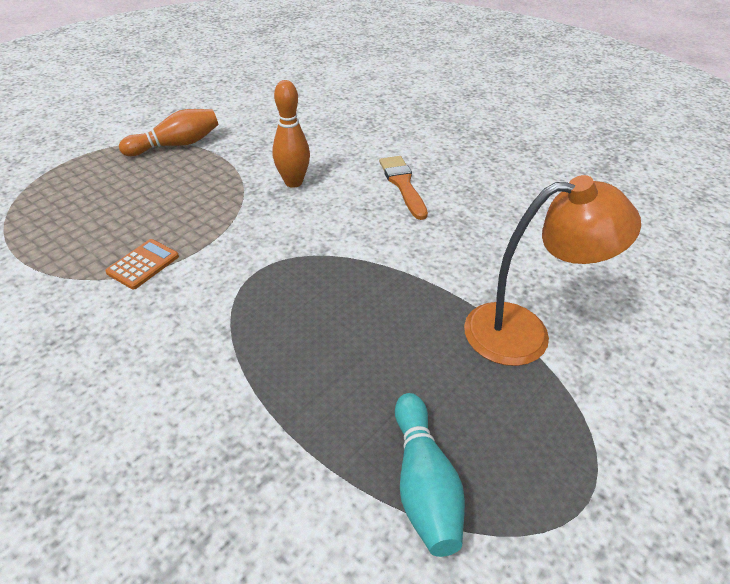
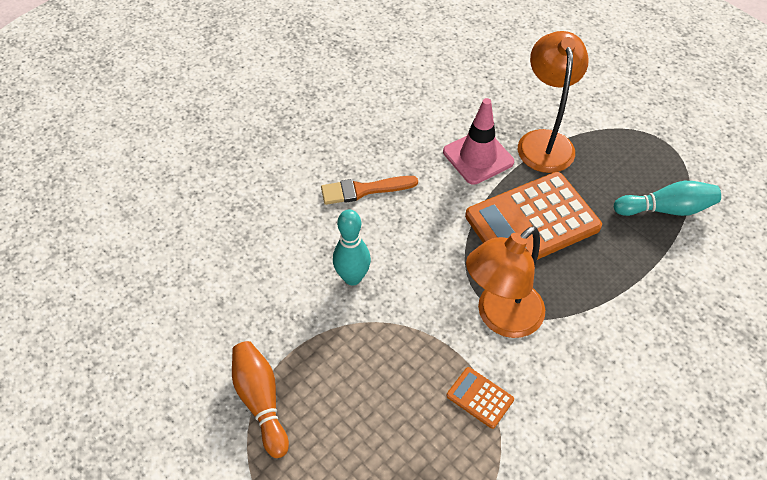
camera: 85 degrees left, 10 degrees up
(236, 282) = (500, 318): none -> orange lamp
(293, 182) = (352, 277): orange bowling pin -> turquoise bowling pin
(376, 314) = (532, 222): none -> orange calculator
(474, 267) = (478, 157): none -> pink traffic cone

